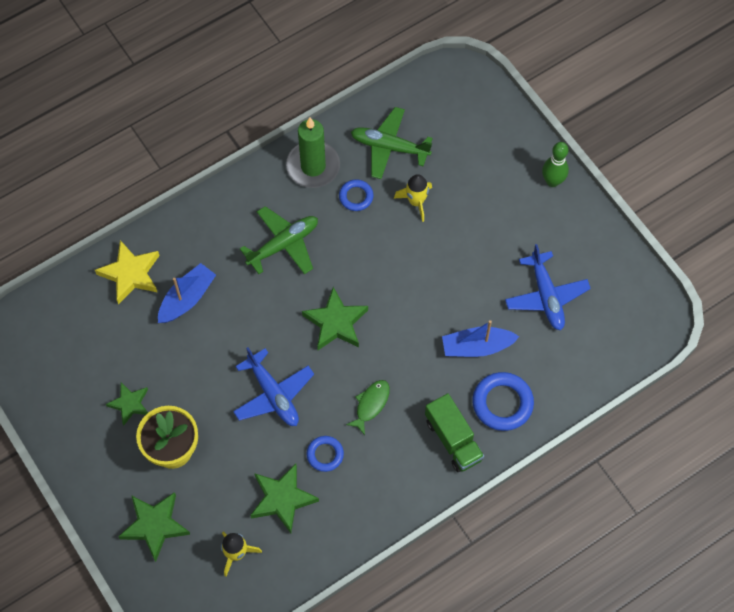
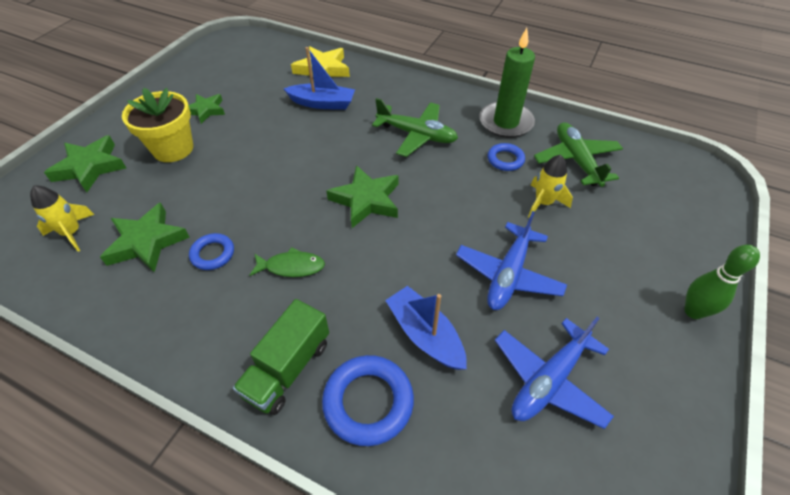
camera: 60 degrees right, 15 degrees down
(273, 394) = (262, 188): blue plane -> blue plane (508, 274)

